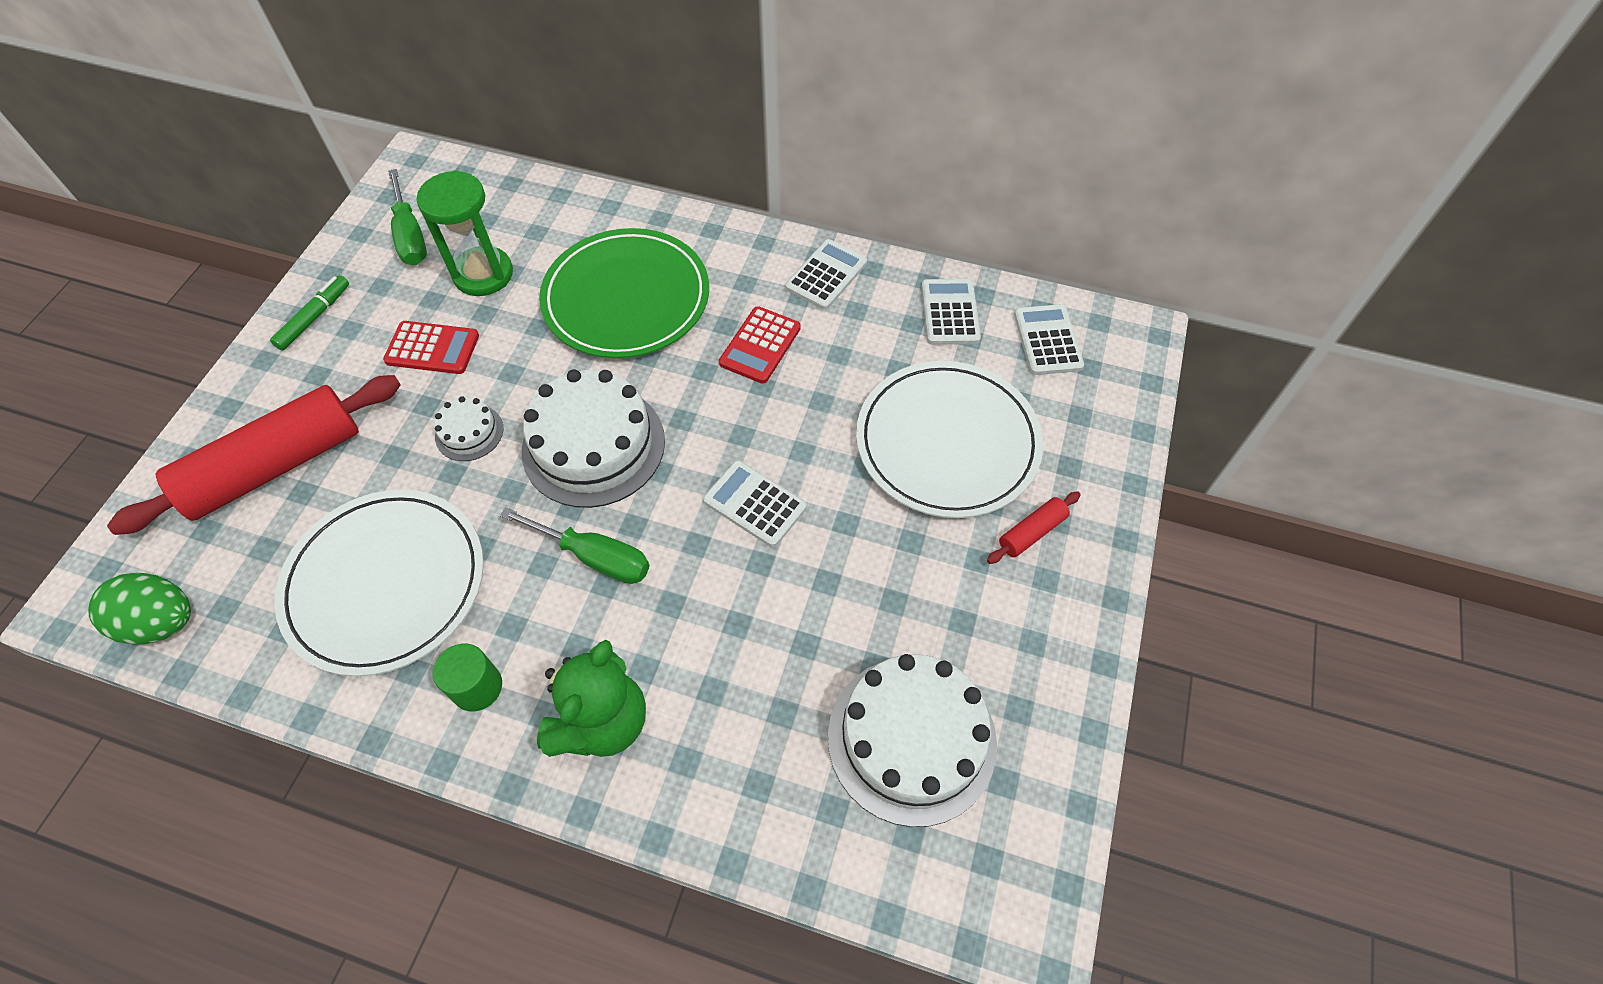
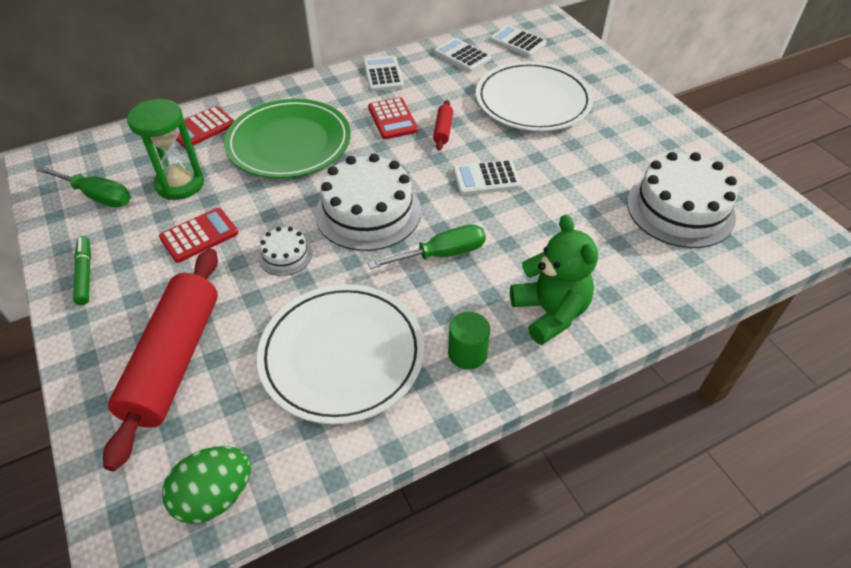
camera: 45 degrees left, 10 degrees down
(575, 217) = (201, 128): none -> red calculator
(1032, 532) = (612, 109): red rolling pin -> red rolling pin (443, 130)

